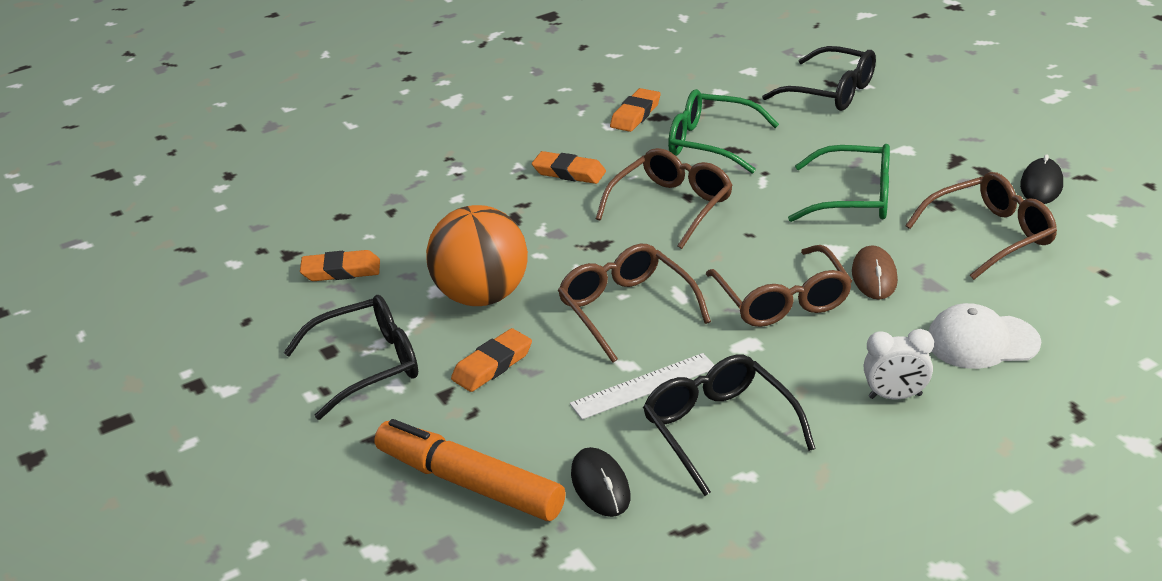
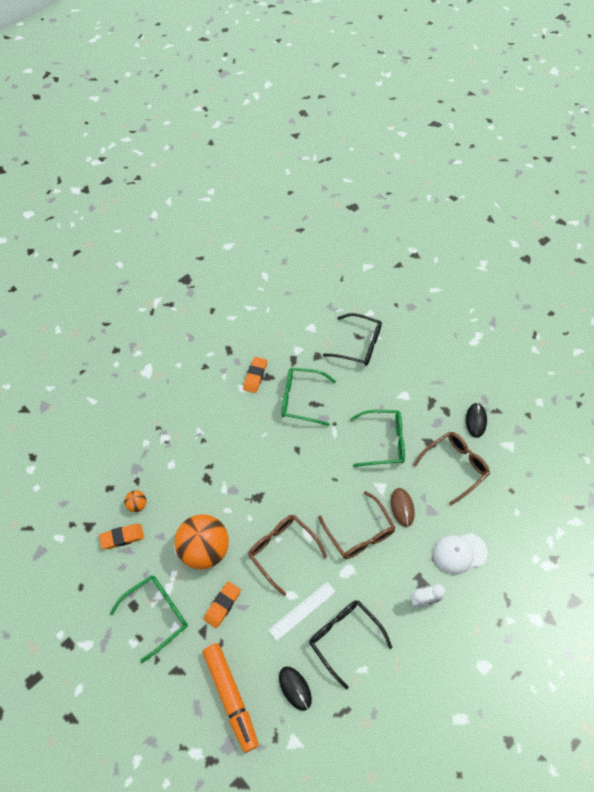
camera: 15 degrees left, 25 degrees up
(368, 365) = (157, 614): black glasses -> green glasses
(381, 237) = (137, 505): none -> orange ball
(469, 483) = (231, 697): orange marker -> orange marker turned 135 degrees counterclockwise
(569, 172) = (228, 434): orange eraser -> none
(672, 206) = (290, 459): brown glasses -> none

